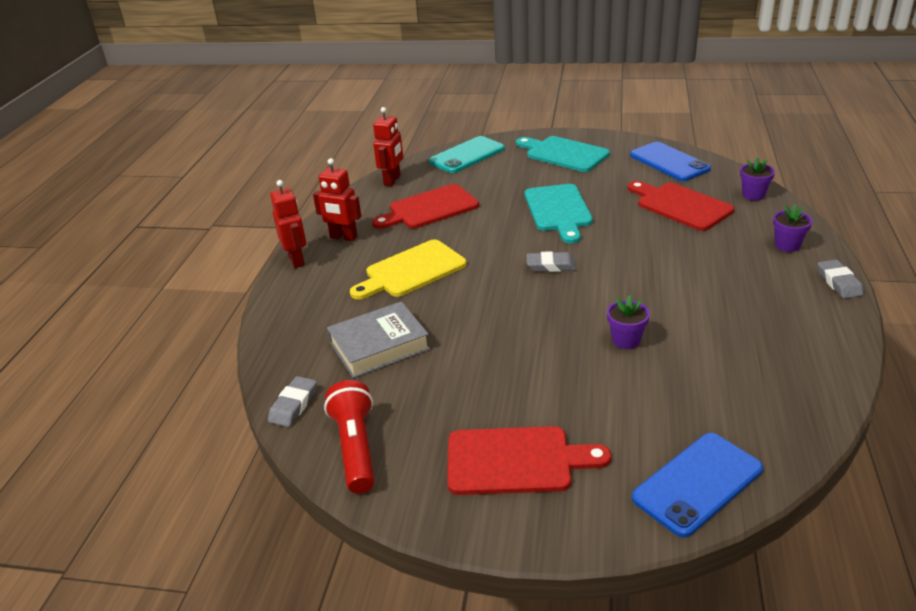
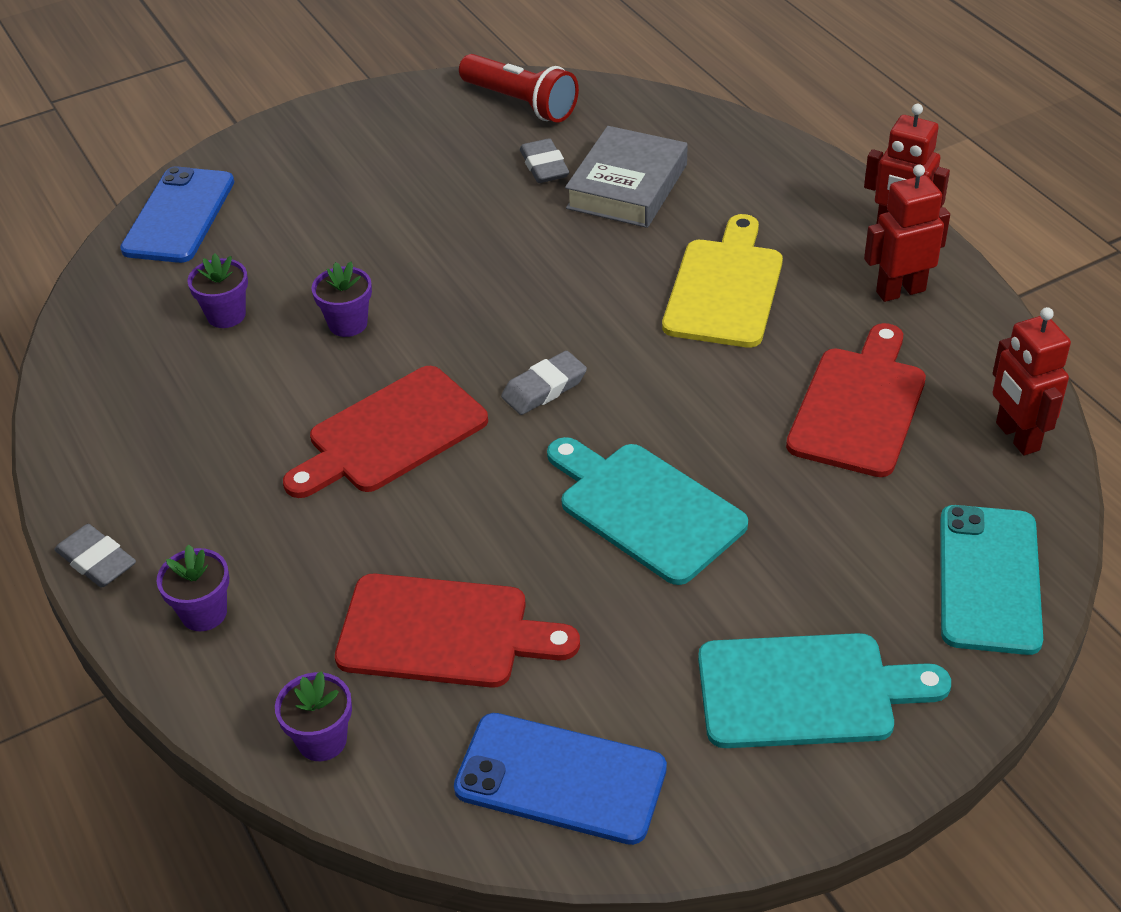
camera: 140 degrees right, 10 degrees up
(294, 405) = (629, 103): grey eraser -> grey eraser (544, 166)
(516, 461) = (362, 159): red cutting board -> red cutting board (391, 434)
(702, 380) = (226, 315): none -> purple flower pot

